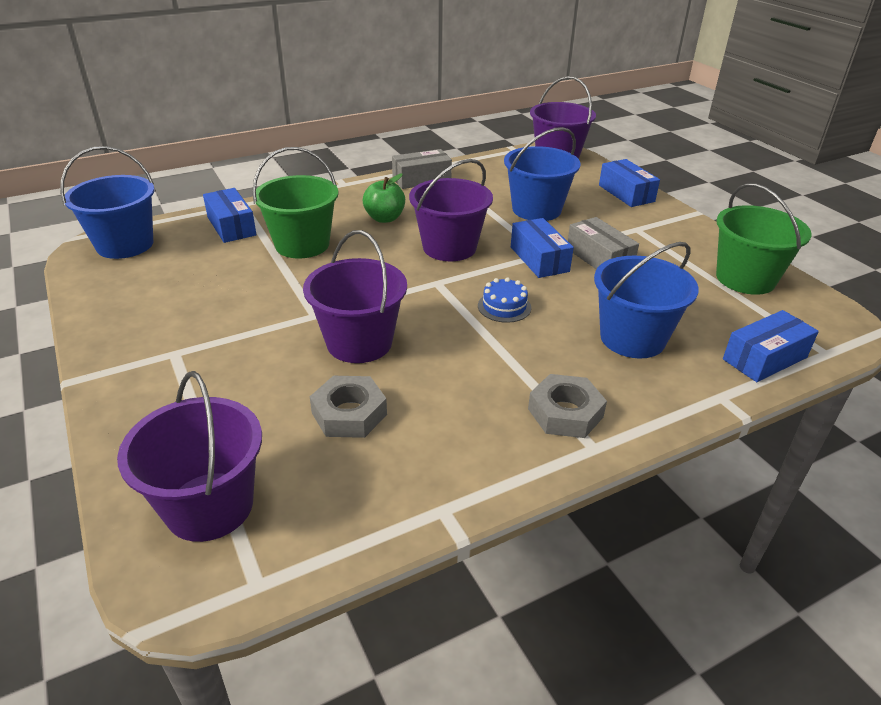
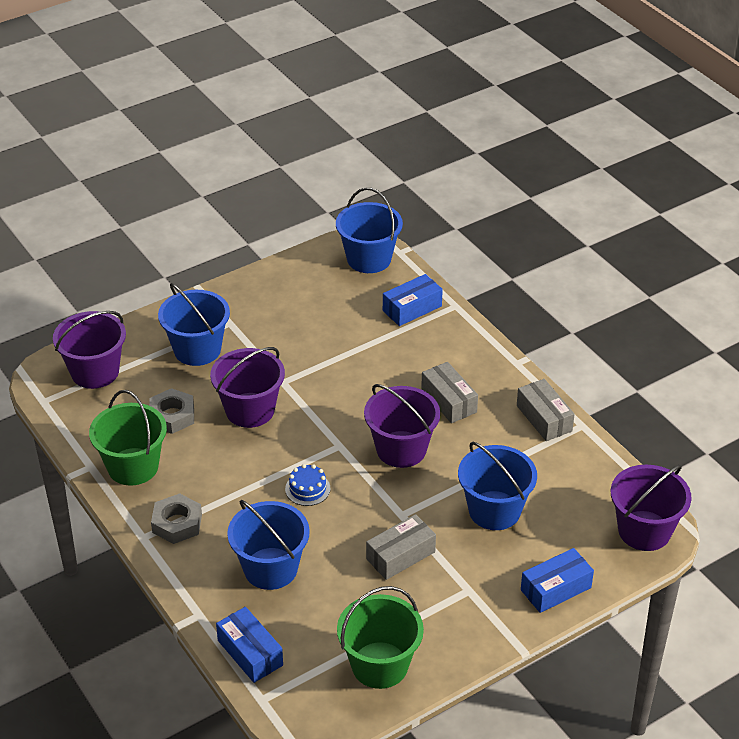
camera: 85 degrees right, 5 degrees up
(215, 385) = (197, 349): none -> blue bucket
(302, 244) = (388, 356): green bucket -> green bucket (133, 467)
(384, 218) = (449, 401): green apple -> grey box
(539, 259) = (391, 512): blue box -> none

